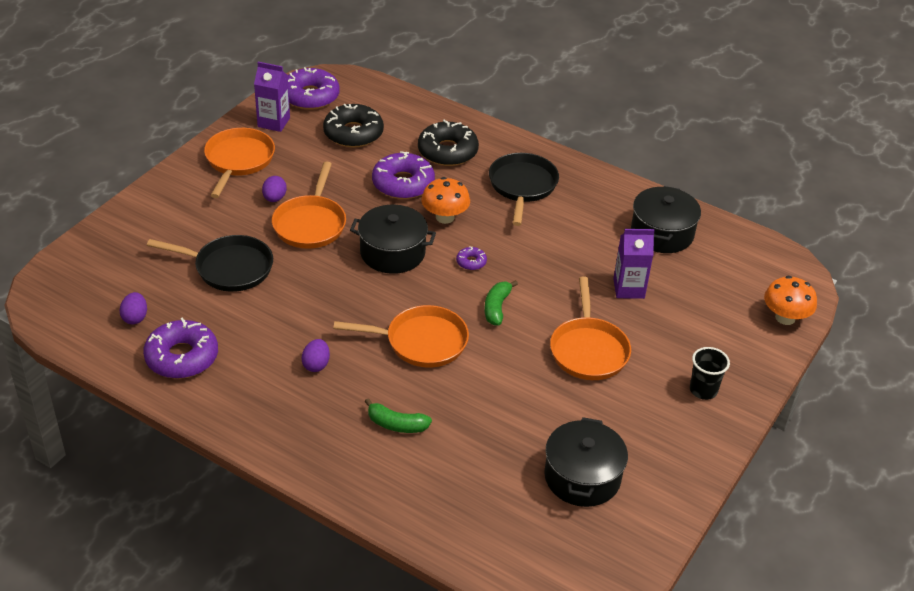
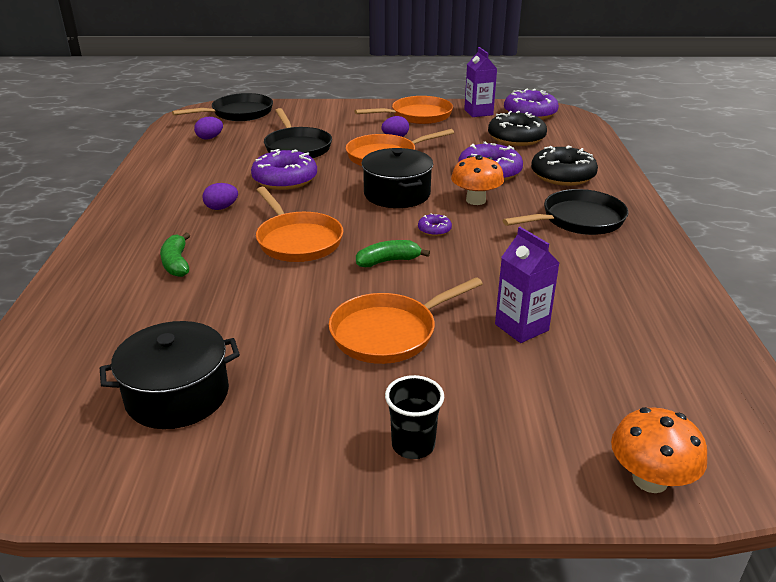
camera: 60 degrees right, 10 degrees down
(85, 273) = (238, 113): none -> black pan
(182, 357) = (183, 162): purple donut -> purple donut (285, 179)
(662, 233) = (647, 320): black pot -> none

